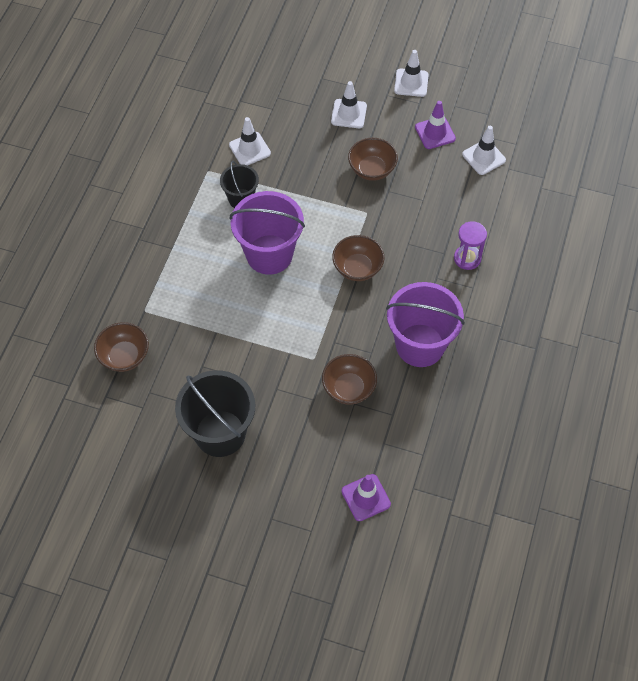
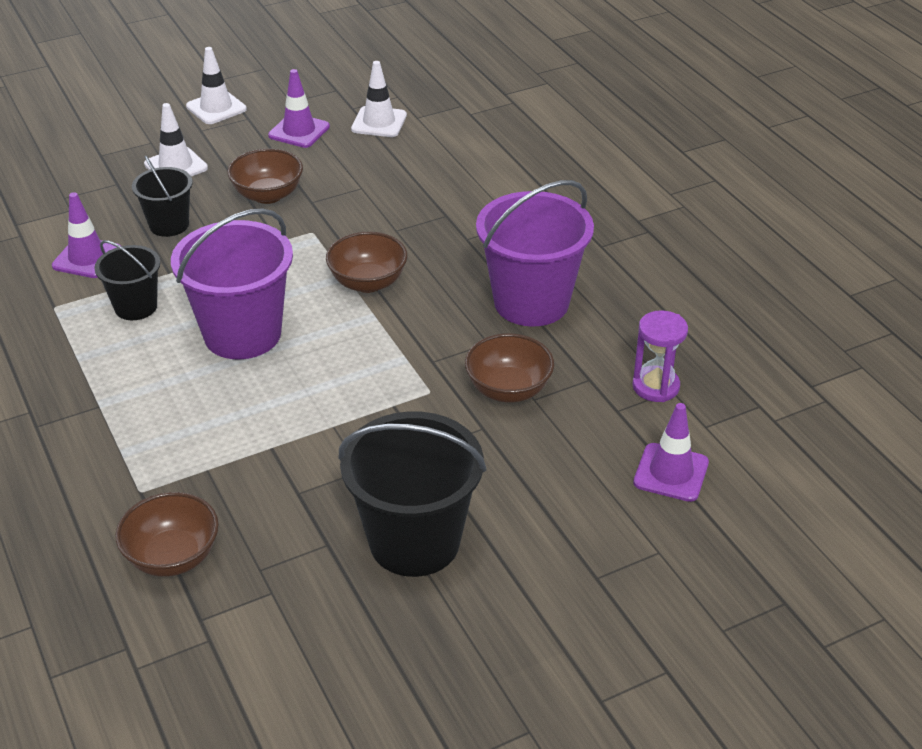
camera: 45 degrees left, 20 degrees down
(249, 149) = (87, 258): white traffic cone -> purple traffic cone
(306, 155) = (169, 225): none -> black bucket
(467, 258) = (476, 205): purple hourglass -> purple hourglass (655, 386)

